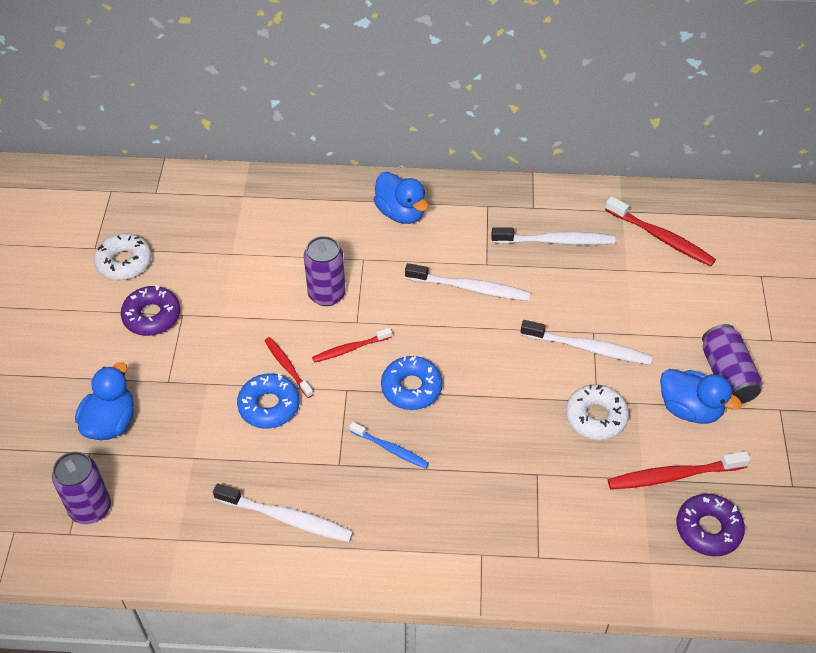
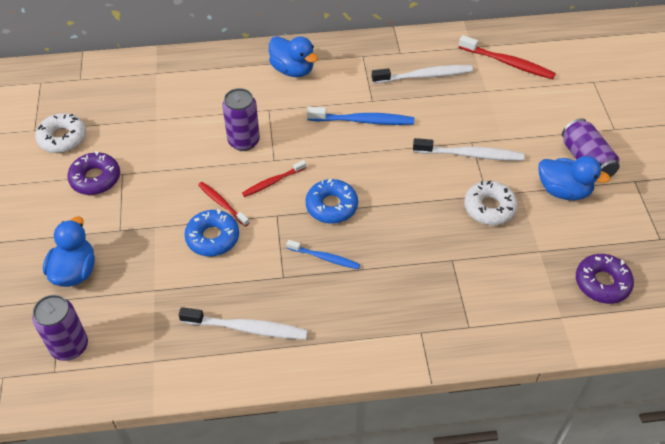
camera: 10 degrees left, 0 degrees up
(470, 288) = (363, 121): white toothbrush -> blue toothbrush
(673, 476) = (563, 245): red toothbrush -> none

